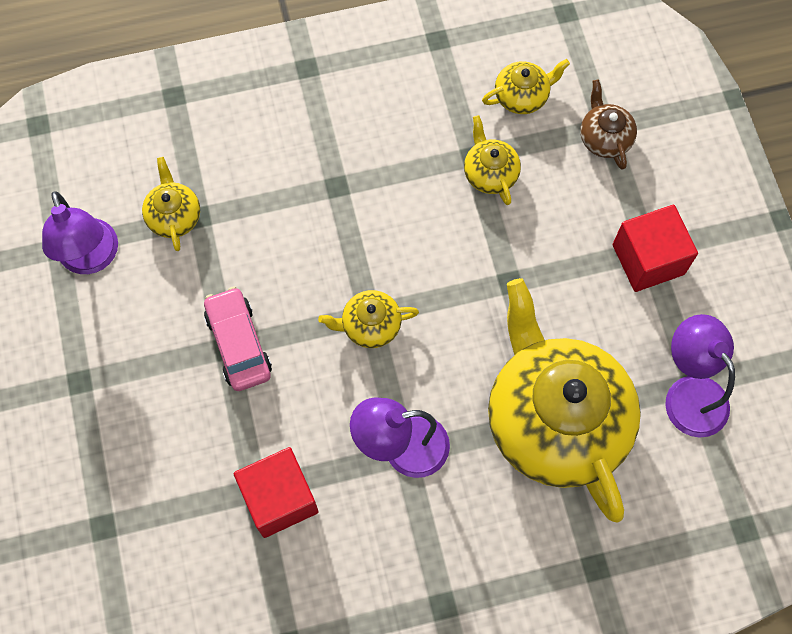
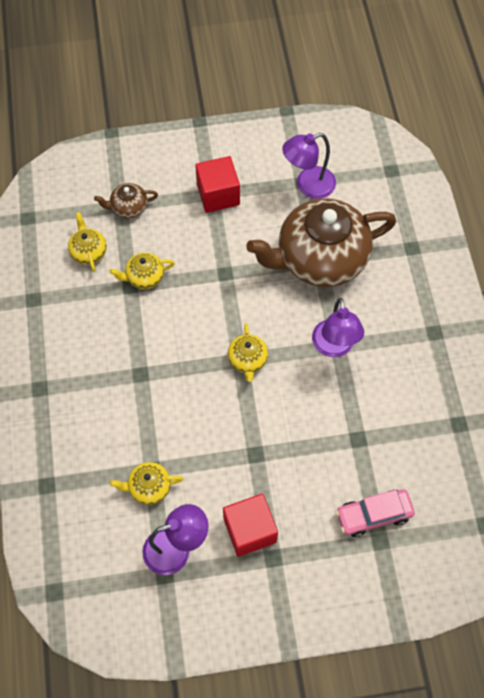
camera: 85 degrees left, 5 degrees down
(238, 344) = (253, 445): pink car -> pink car (373, 515)
(279, 498) = (364, 424): red cube -> red cube (250, 530)
(554, 419) = (320, 258): yellow teapot -> brown teapot

